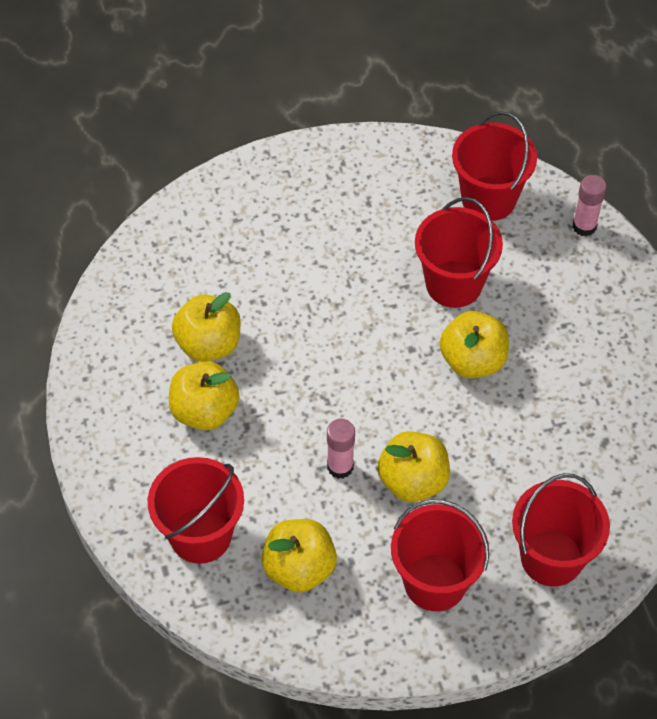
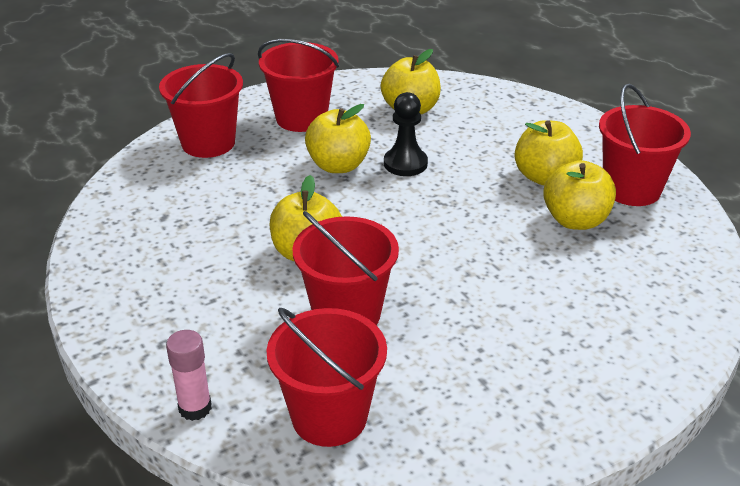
camera: 165 degrees right, 20 degrees down
(200, 535) = (496, 113): red bucket -> red bucket (631, 189)
(340, 467) = (405, 164): pink glue stick -> black pawn

